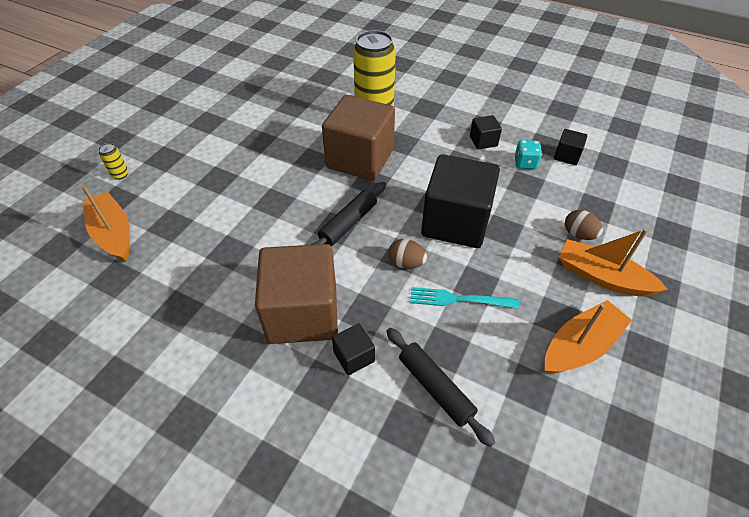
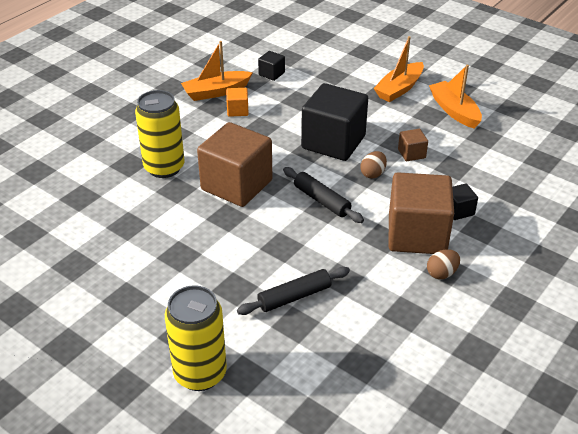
camera: 80 degrees left, 10 degrees down
(113, 233) = (299, 370): orange boat -> orange boat (216, 92)
(120, 174) = (200, 374): yellow can -> yellow can, size x2.47
(435, 388) = (484, 176): black rolling pin -> black rolling pin (294, 297)
(459, 299) = (411, 153): turquoise fork -> brown cube
(483, 141) = (237, 110): black cube -> orange cube
(525, 163) = (273, 95): turquoise dice -> none
(578, 234) = (358, 89): brown egg -> brown egg (442, 273)

